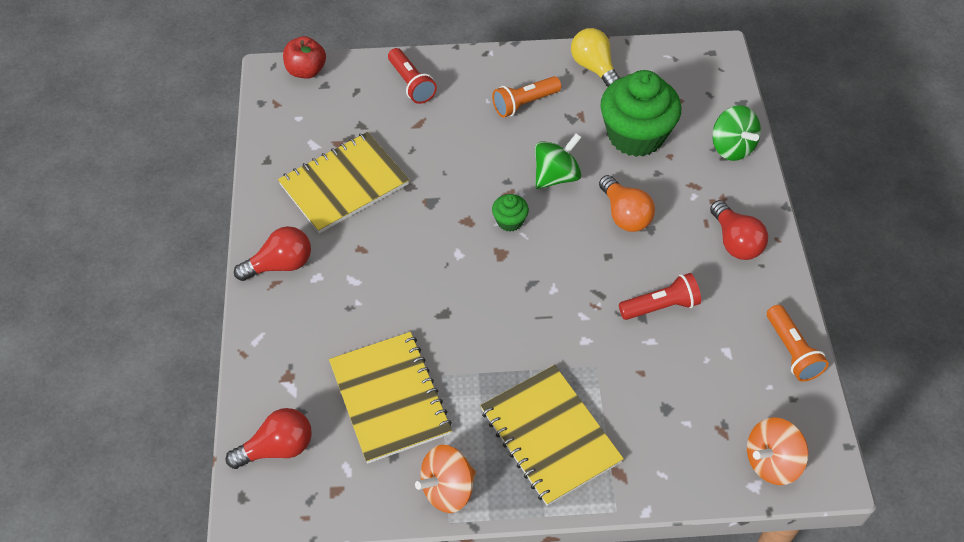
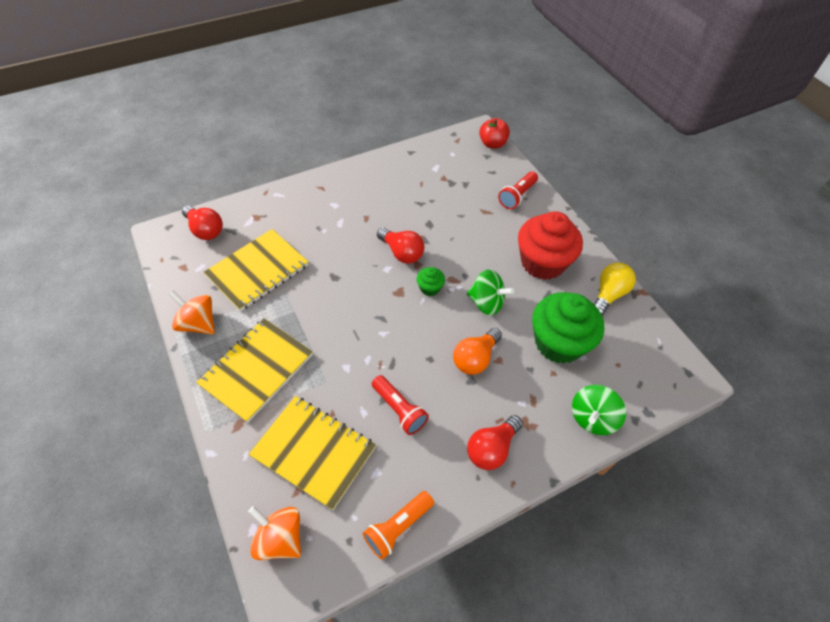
camera: 65 degrees right, 0 degrees up
(280, 265) = (336, 185): red light bulb -> red light bulb (402, 253)
(344, 184) = (412, 192): yellow notebook -> yellow notebook (313, 452)
(524, 103) = (542, 262): orange flashlight -> red cupcake

